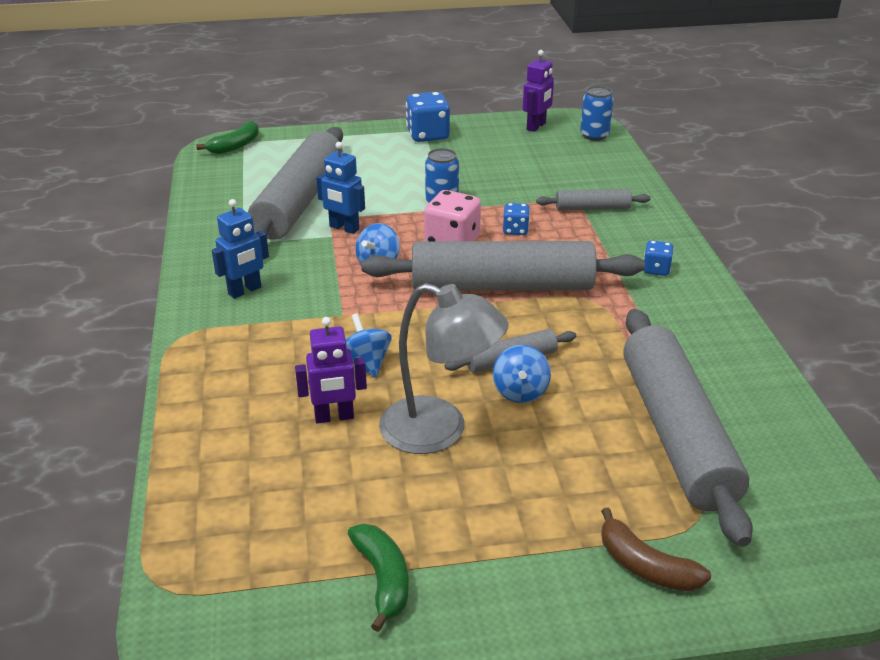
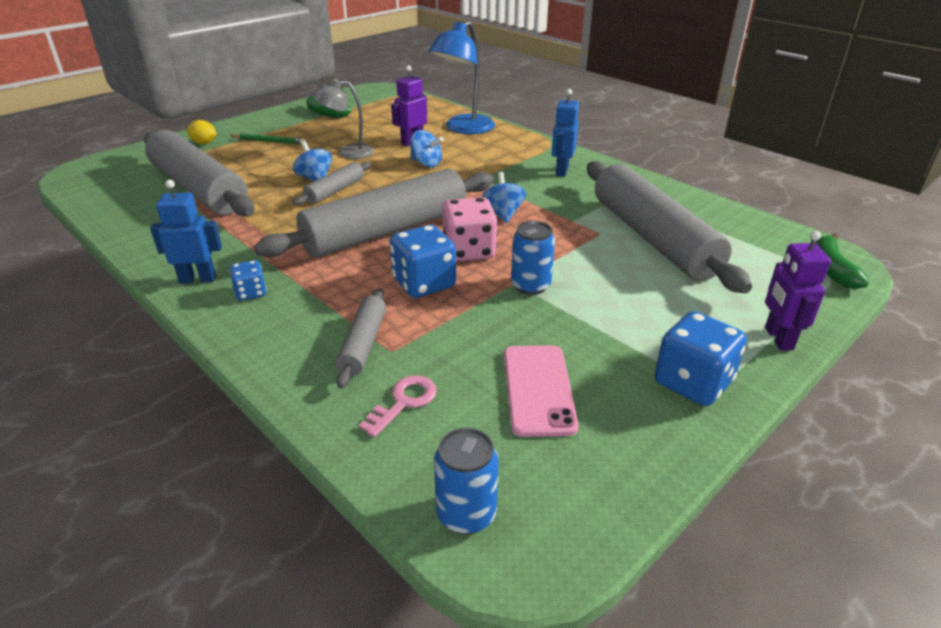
camera: 145 degrees right, 0 degrees up
(231, 418) = (463, 129): none -> blue lamp
(344, 228) = (574, 230): blue robot -> blue robot (198, 279)
(439, 431) = (348, 152): grey lamp -> grey lamp, size x0.66
(511, 157) = (538, 389): none -> pink phone
(515, 230) = (424, 283): blue dice -> blue dice, size x1.80
(534, 518) = (269, 141): none -> green pencil
(536, 126) = (580, 489): purple robot -> purple robot (778, 338)
(590, 175) = (404, 402): none -> pink key
(592, 208) = (363, 344): grey rolling pin -> grey rolling pin turned 45 degrees counterclockwise
(645, 566) = (204, 143): brown banana -> yellow lemon

